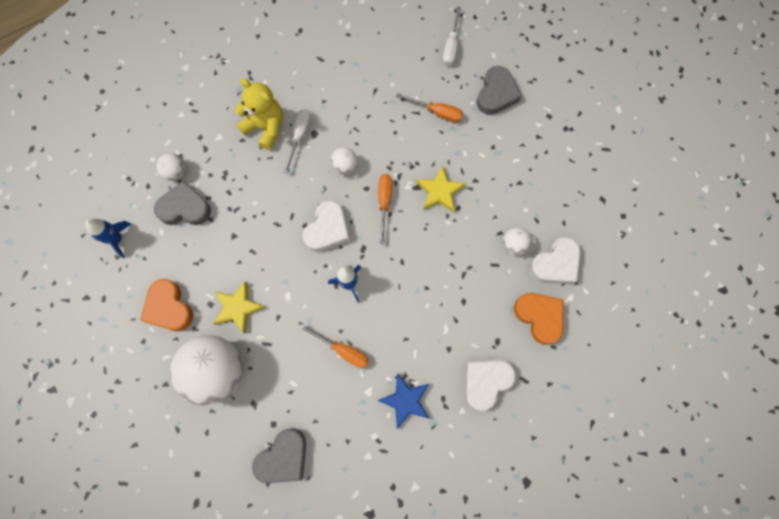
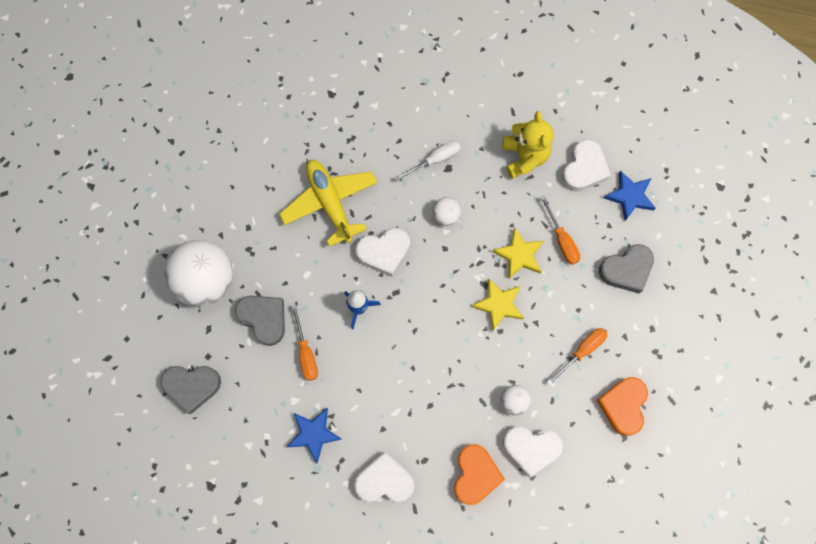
camera: 45 degrees right, 0 degrees up
(117, 239) = (230, 117): blue rocket -> none
(169, 308) = (218, 202): orange heart -> orange heart (623, 406)
(176, 172) = (318, 104): white ball -> none
(185, 208) = (298, 138): grey heart -> grey heart (264, 319)
(237, 308) = (264, 249): yellow star -> yellow star (519, 255)
(254, 231) = (330, 203): none -> yellow plane
(265, 127) = (416, 129): yellow teddy bear -> yellow teddy bear (524, 157)
(384, 203) = (447, 272): orange screwdriver -> orange screwdriver (582, 351)
(405, 55) = (584, 169): none -> white heart
(451, 46) = (630, 196): white screwdriver -> blue star

